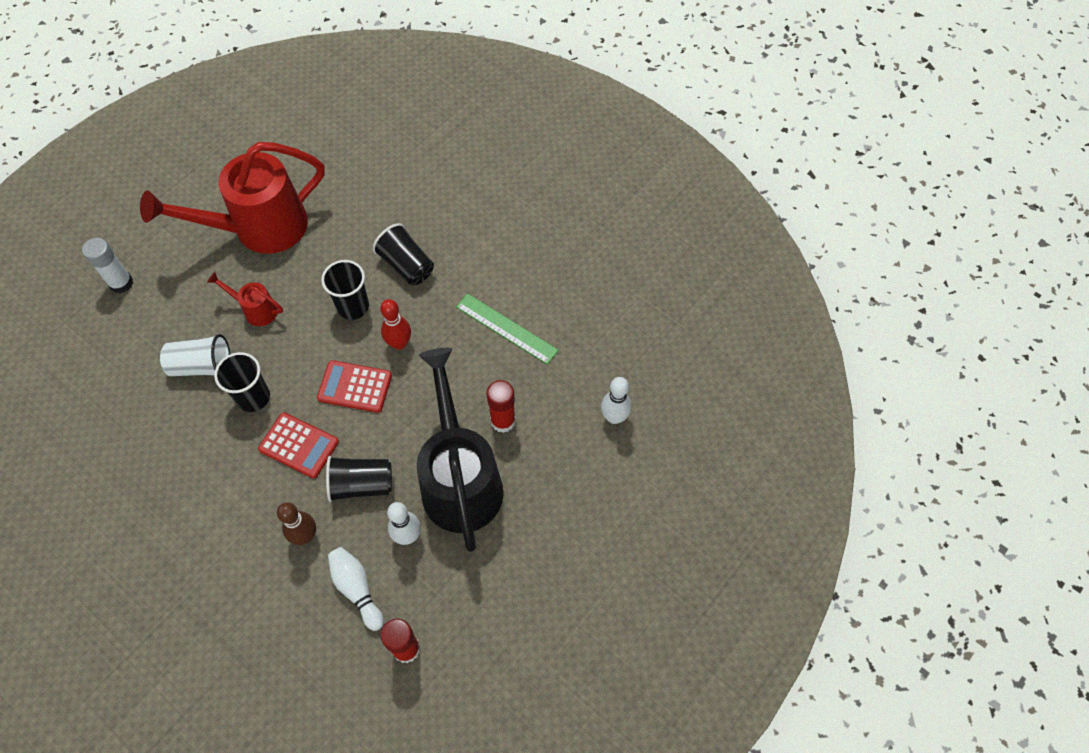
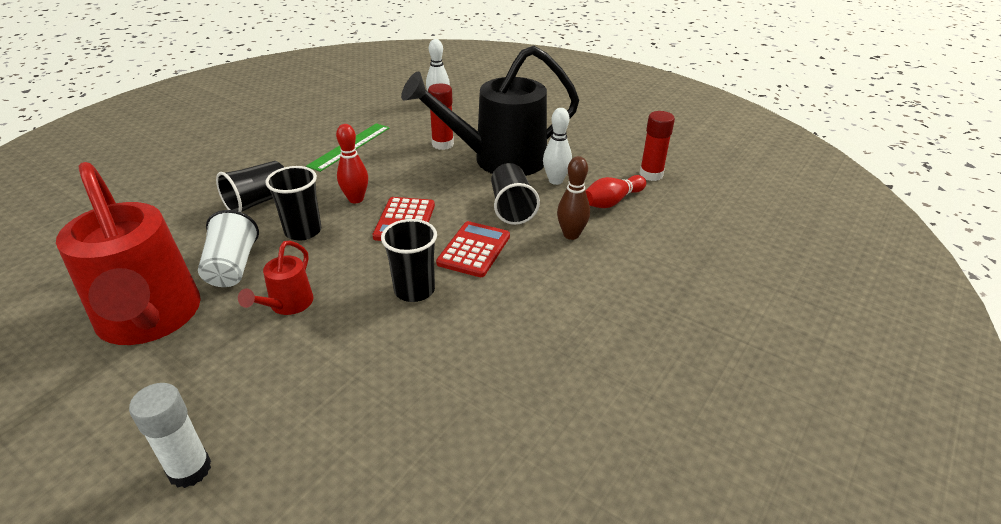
camera: 95 degrees left, 25 degrees down
(202, 366) = (365, 342): white cup -> white cup (232, 267)
(357, 589) = (612, 201): white bowling pin -> red bowling pin

